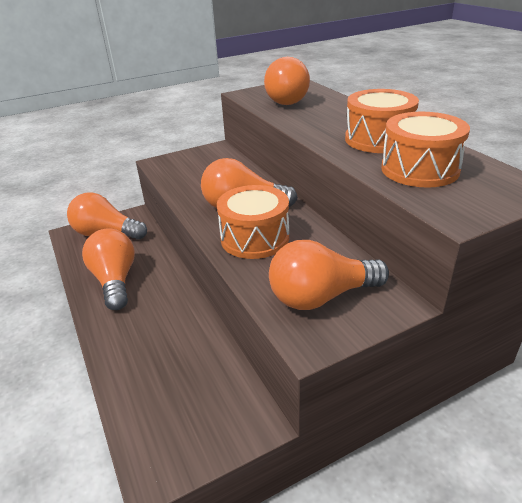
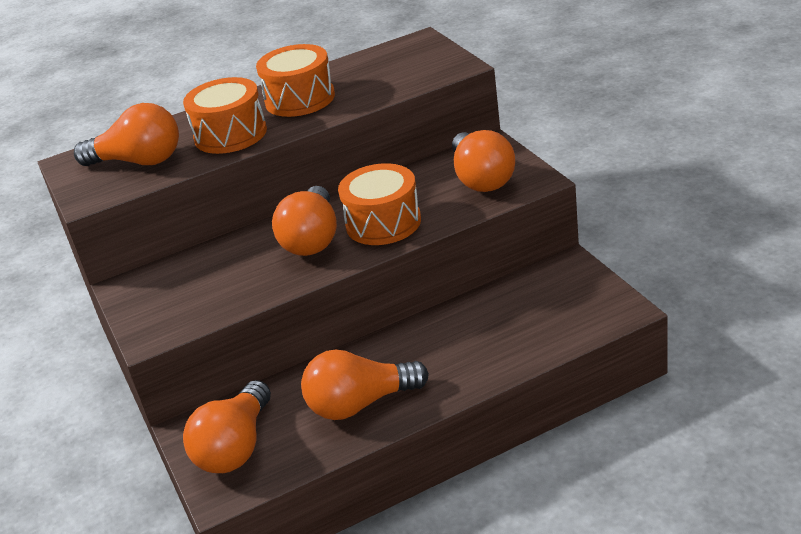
camera: 85 degrees left, 0 degrees up
(419, 169) = (375, 79): orange drum -> orange drum (230, 134)

